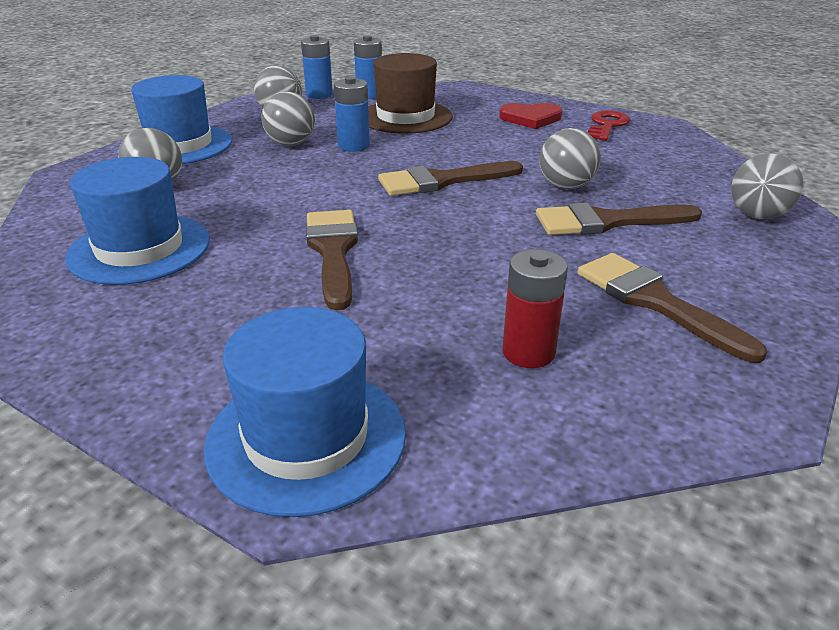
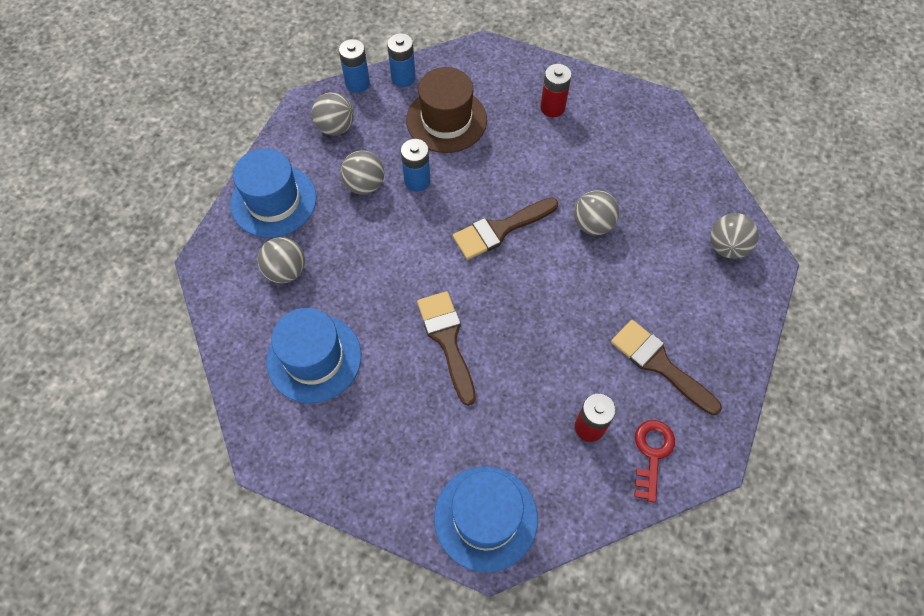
camera: 10 degrees left, 30 degrees up
(531, 118) = (552, 107): red heart -> red battery
(606, 222) = (625, 272): brown brush -> none
(607, 125) = (616, 113): red key -> red key (652, 454)

